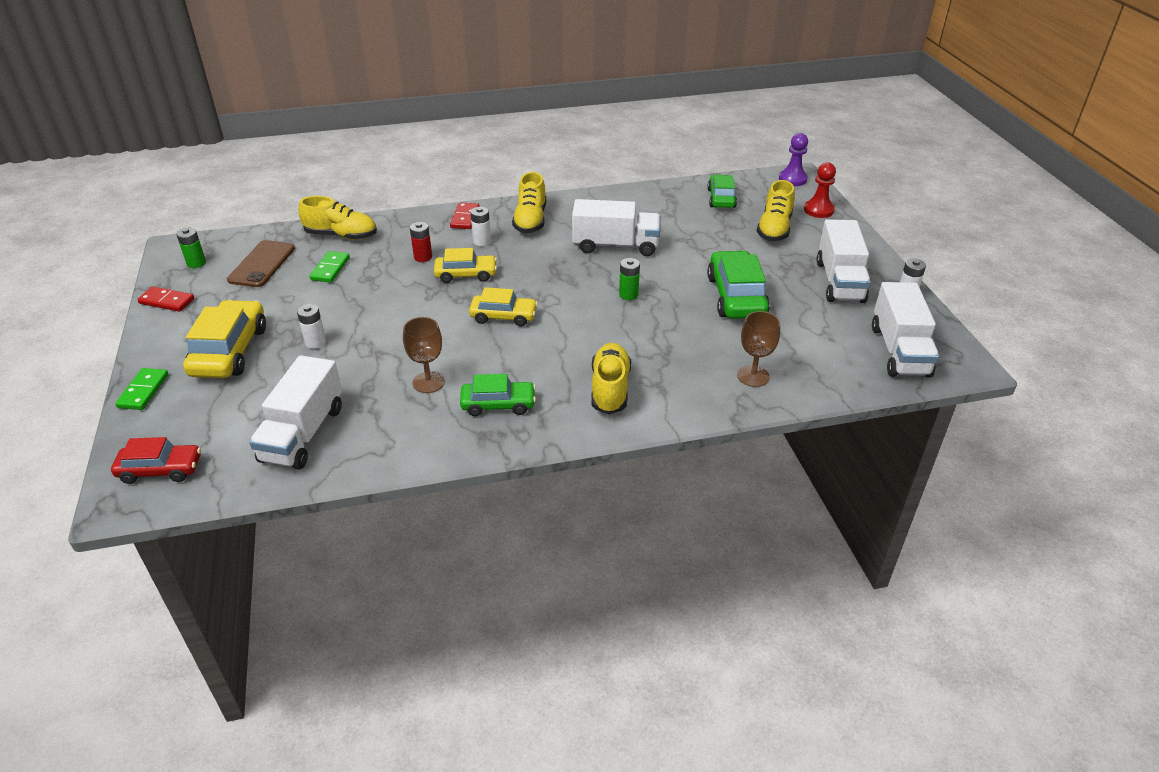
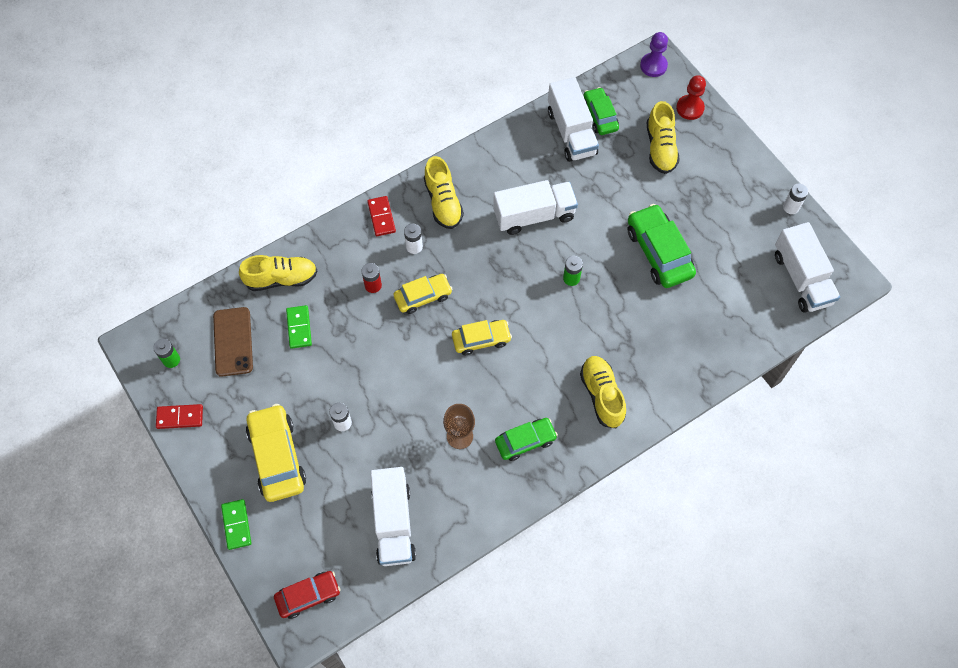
camera: 20 degrees left, 25 degrees up
(753, 376) = (702, 344): brown goblet -> none
(839, 281) = (734, 205): white truck -> white truck (571, 132)

